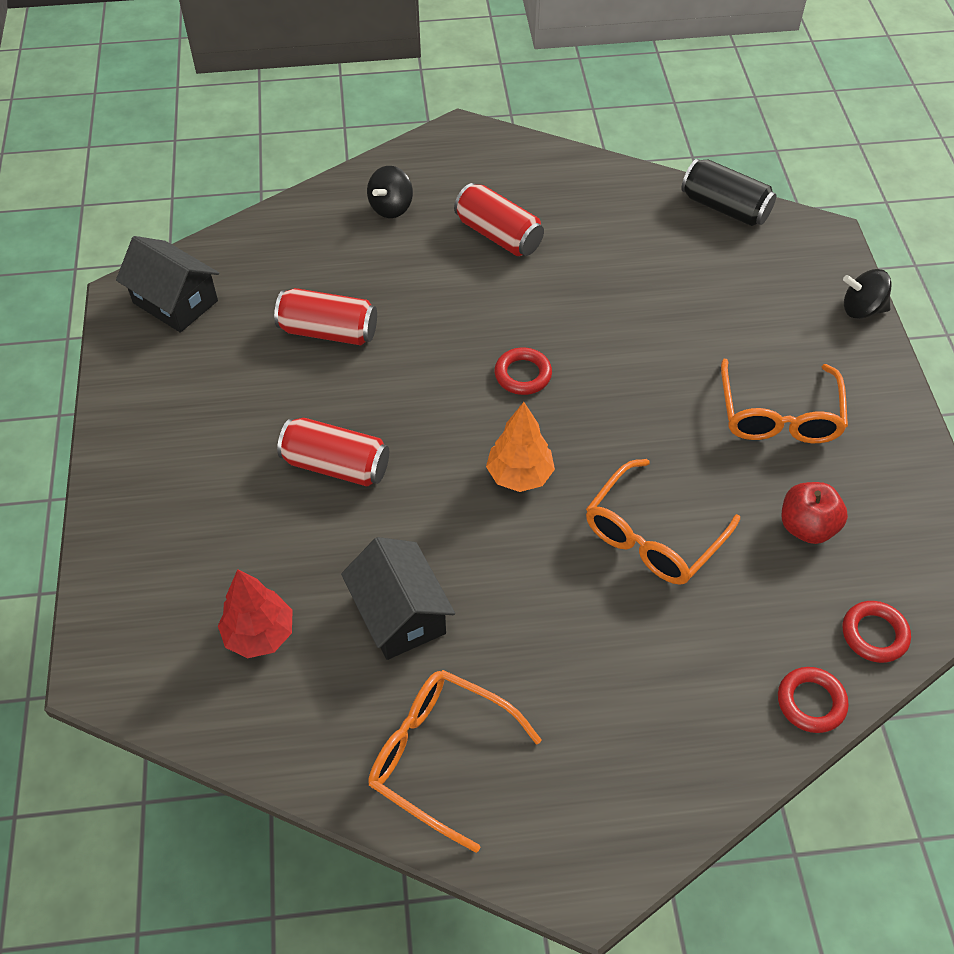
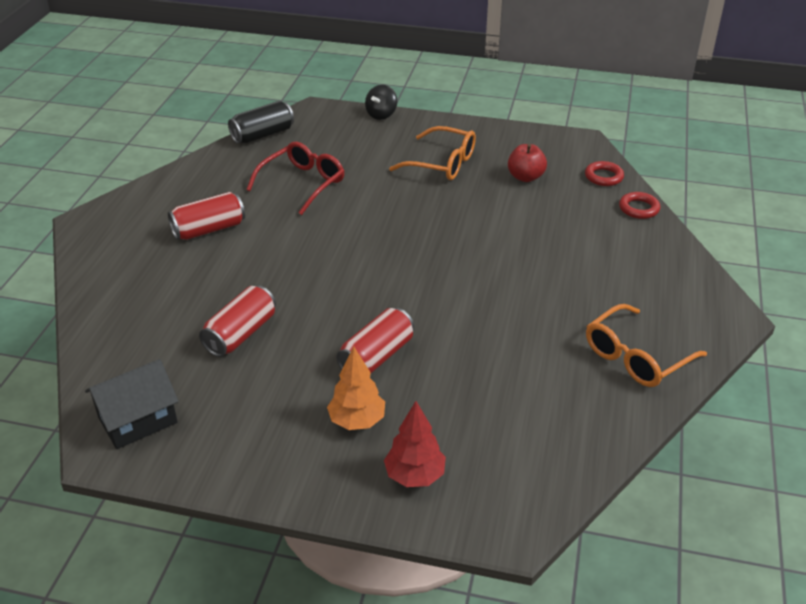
camera: 70 degrees left, 15 degrees down
(260, 634) = (511, 427): red tree -> red tree (415, 475)
(391, 207) = (134, 273): black spinning top -> none
(400, 614) = (521, 352): black house -> none
(519, 475) = (433, 272): orange tree -> orange tree (357, 421)
(523, 374) = (348, 250): red ring -> none
(638, 284) = (302, 184): none -> red glasses
(653, 536) = (506, 231): orange glasses -> none

